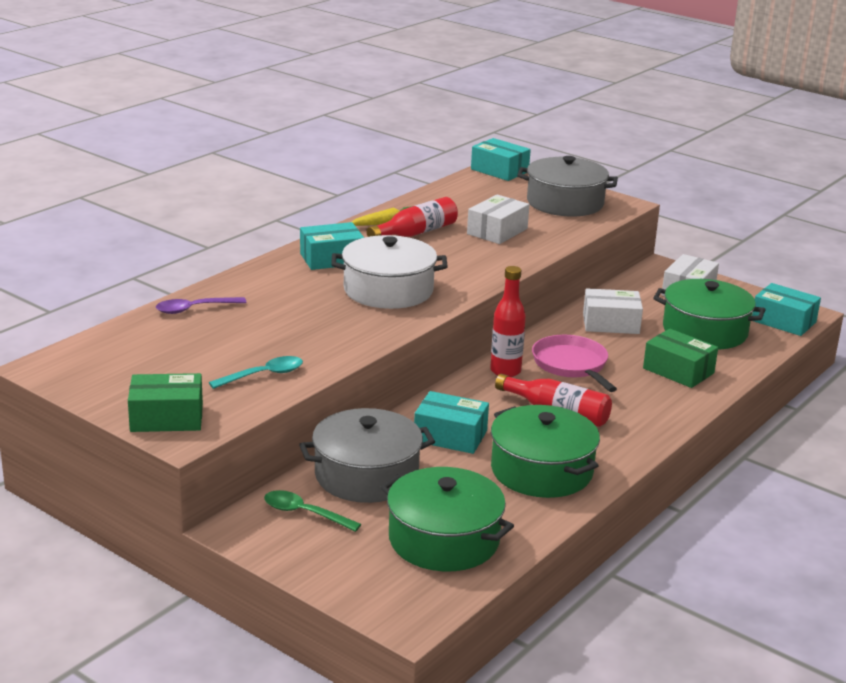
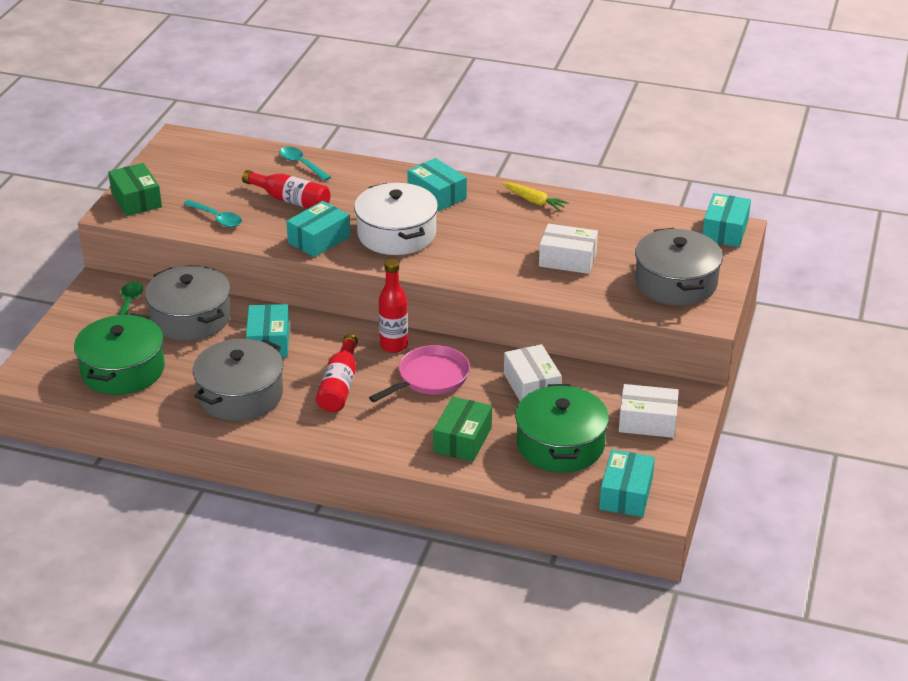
camera: 70 degrees right, 10 degrees up
(194, 309) = (301, 164): purple spoon -> turquoise spoon
(364, 328) = (319, 239): none -> turquoise box
(416, 233) = (526, 220): red bottle -> red bottle (290, 200)
(541, 471) = (240, 395): green pot -> grey pot

